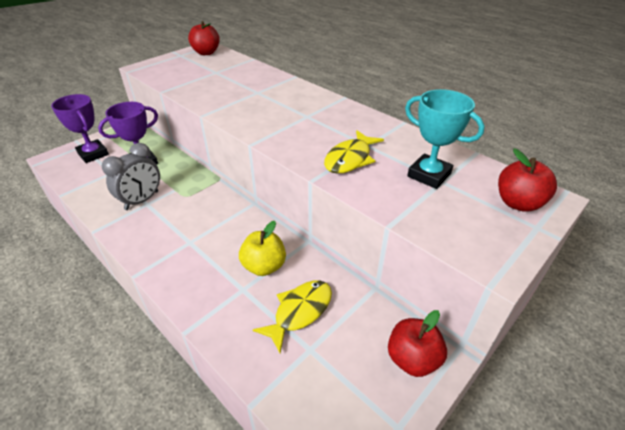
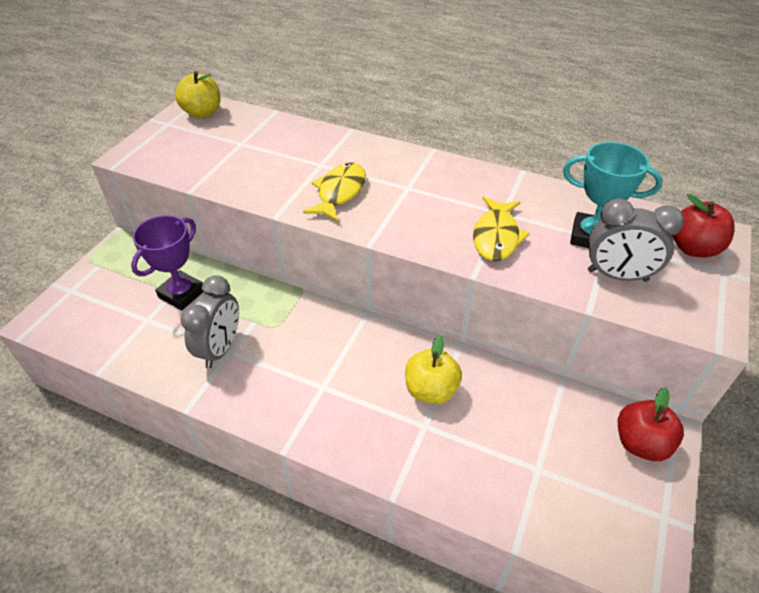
camera: 20 degrees left, 5 degrees up
(93, 154) = (99, 299): purple trophy -> none
(206, 53) = (202, 113): red apple -> yellow apple
(300, 312) = (502, 431): yellow fish -> yellow fish (339, 192)
(432, 207) = (617, 275): none -> grey clock

